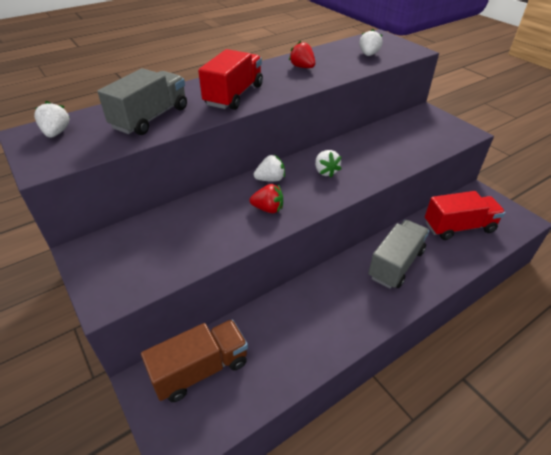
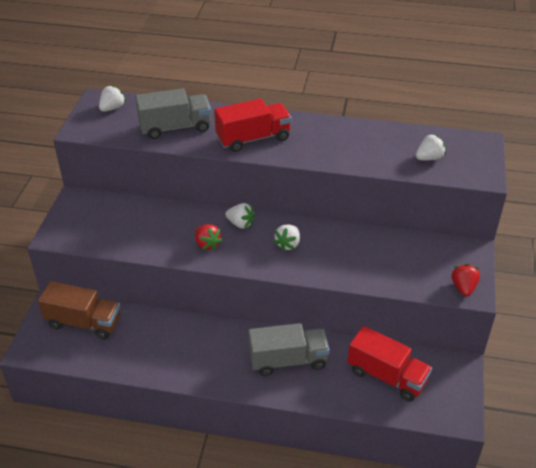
camera: 45 degrees right, 0 degrees up
(302, 67) = (347, 140): red strawberry -> red strawberry (463, 288)

